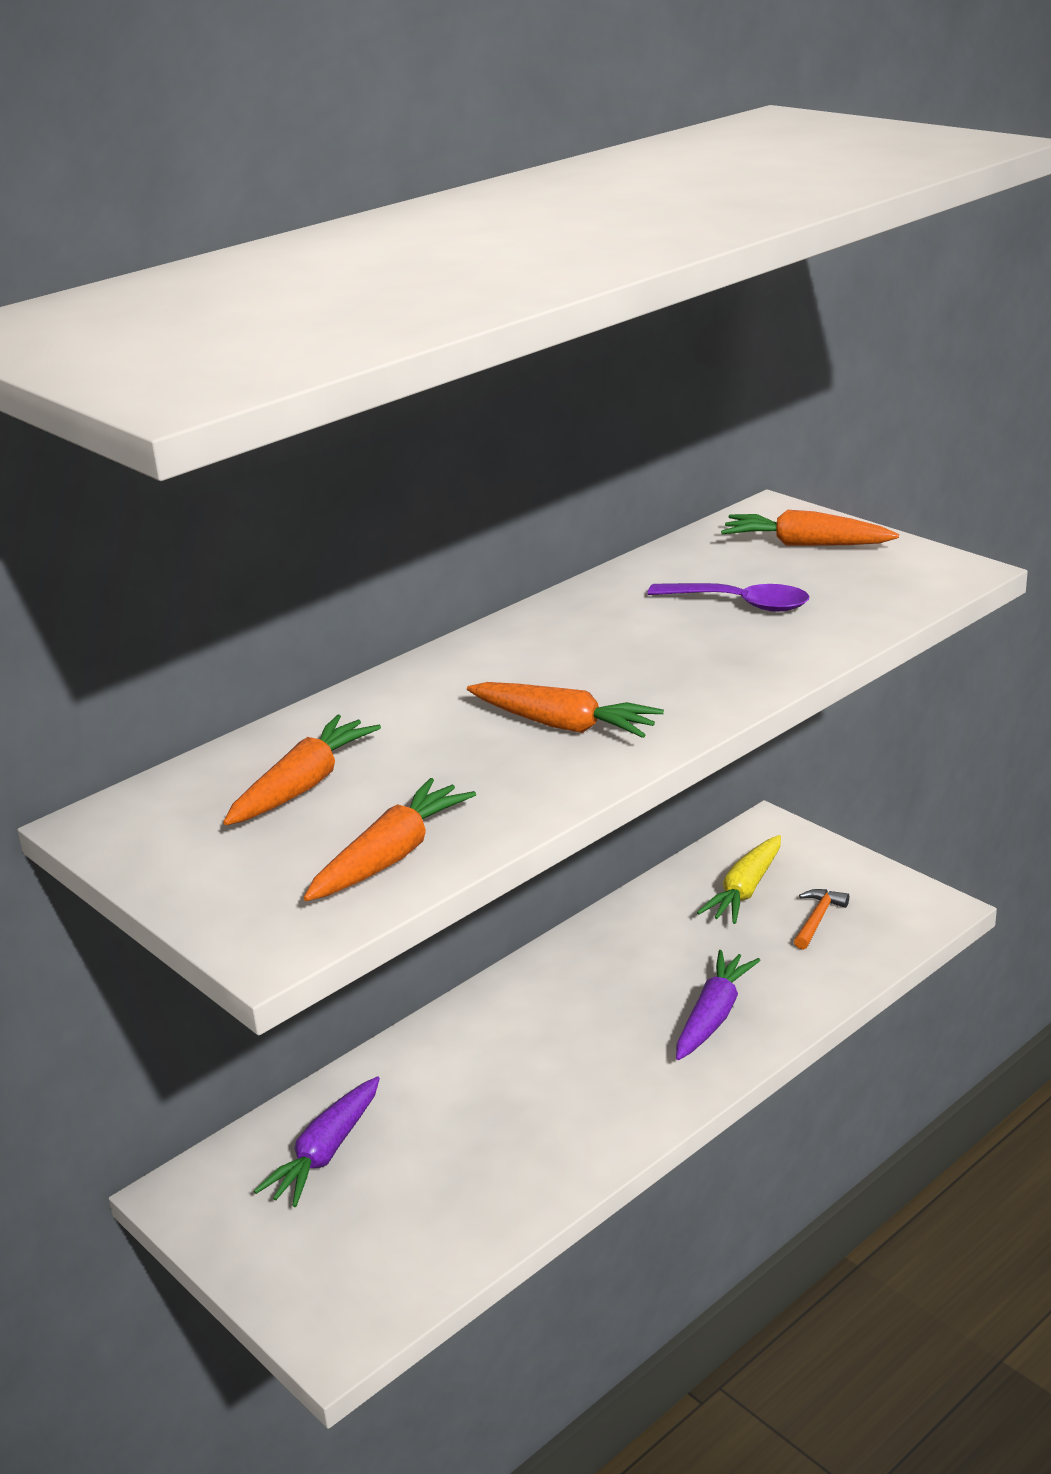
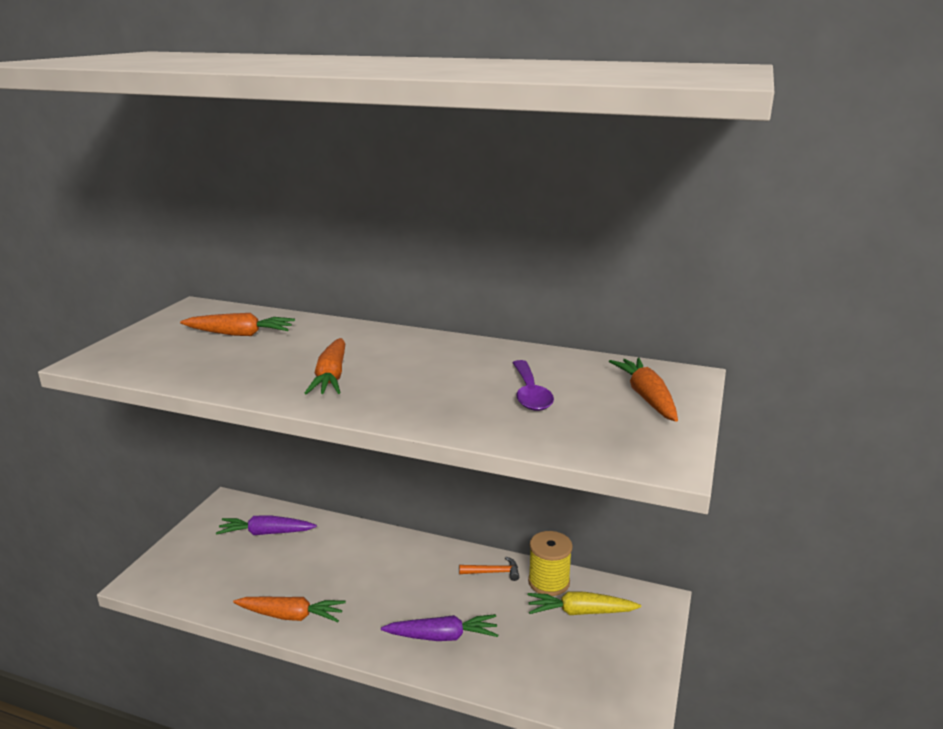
camera: 60 degrees right, 5 degrees down
(391, 856) = (173, 367): orange carrot -> orange carrot (291, 616)
(672, 897) = (549, 582): none -> yellow spool
(817, 919) = (575, 656): orange hammer -> orange hammer (493, 572)

